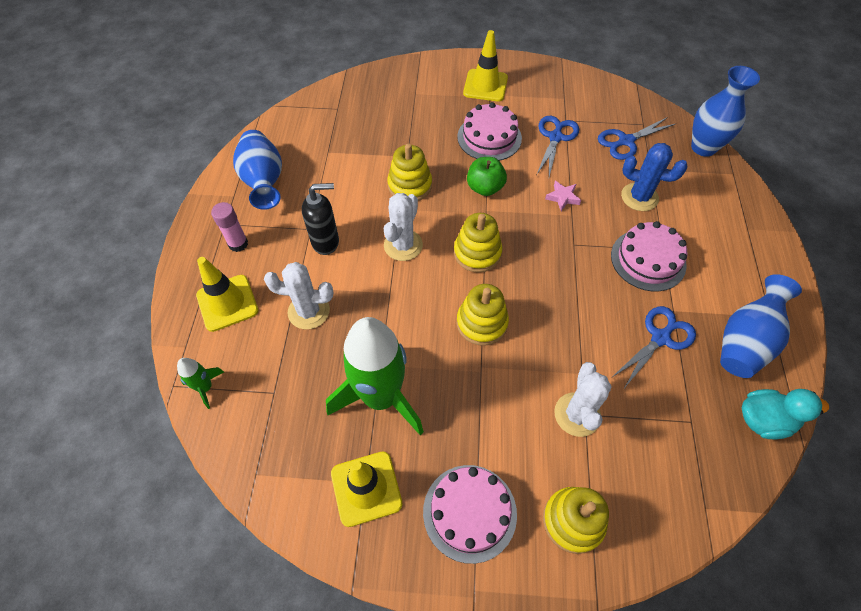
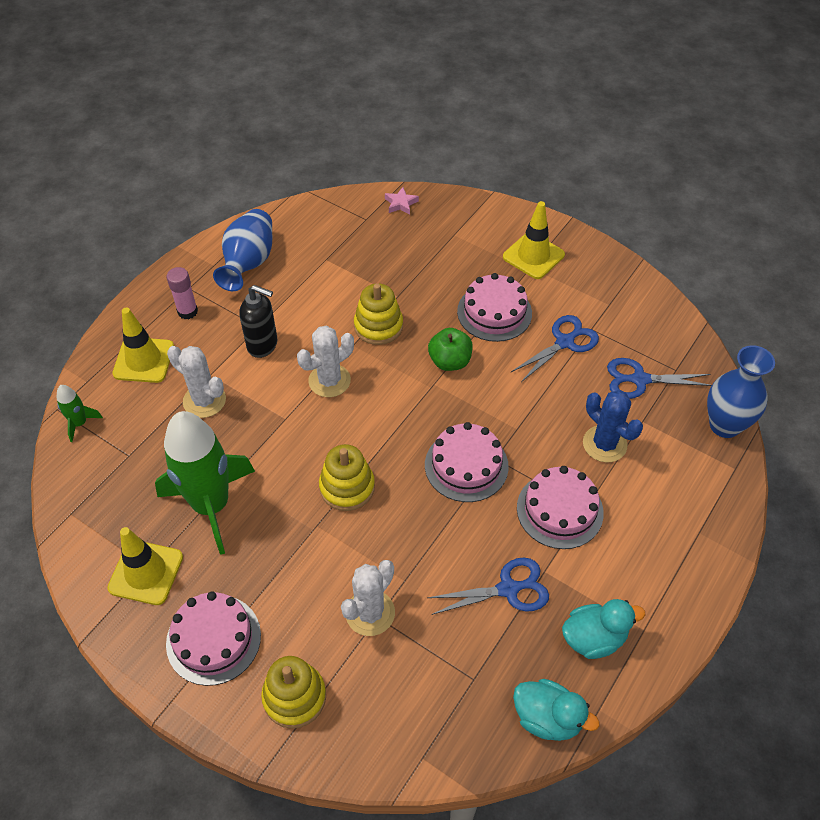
camera: 30 degrees right, 5 degrees down
(477, 253) = (393, 421): yellow stacking toy -> none
(558, 260) = (466, 465): none -> pink cake
(562, 197) = (521, 407): pink star -> pink star (401, 203)
(745, 341) = (594, 638): blue vase -> turquoise duck

